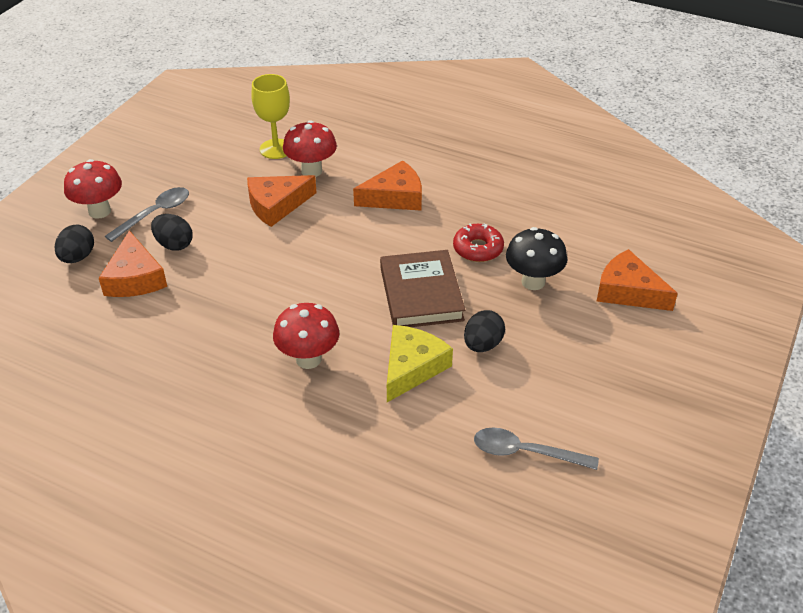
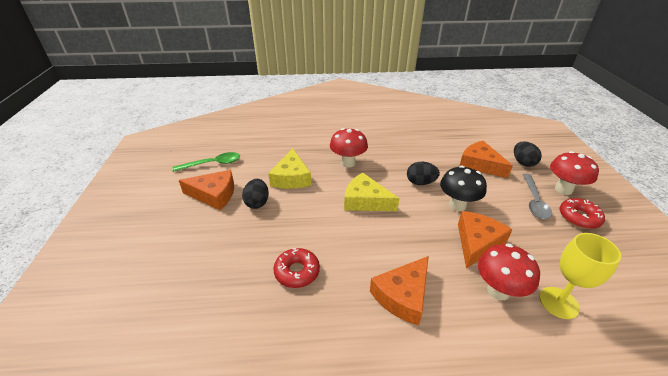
camera: 150 degrees right, 5 degrees down
(142, 184) = (579, 217): none -> red donut
(174, 244) = (491, 188): black egg -> black egg (420, 183)
(342, 291) = (365, 201): none -> yellow cheese
(421, 294) = (315, 218): brown book -> none
(525, 452) = (213, 164): grey spoon -> green spoon
(533, 282) = (239, 260): black mushroom -> black mushroom (457, 205)
(628, 291) = (155, 284): orange cheese -> orange cheese (214, 195)

